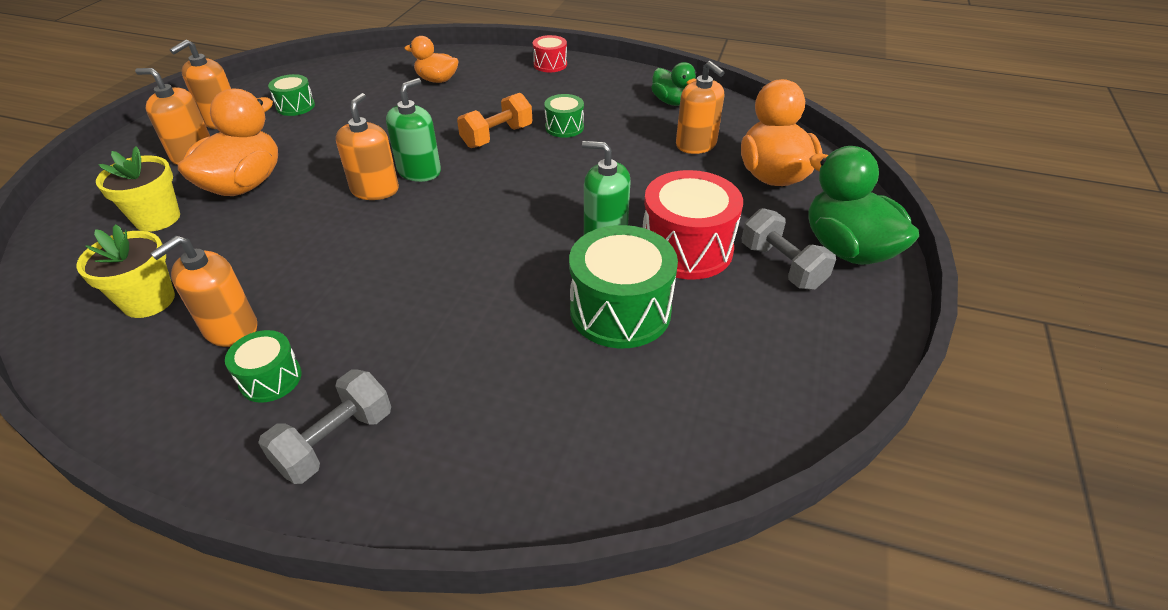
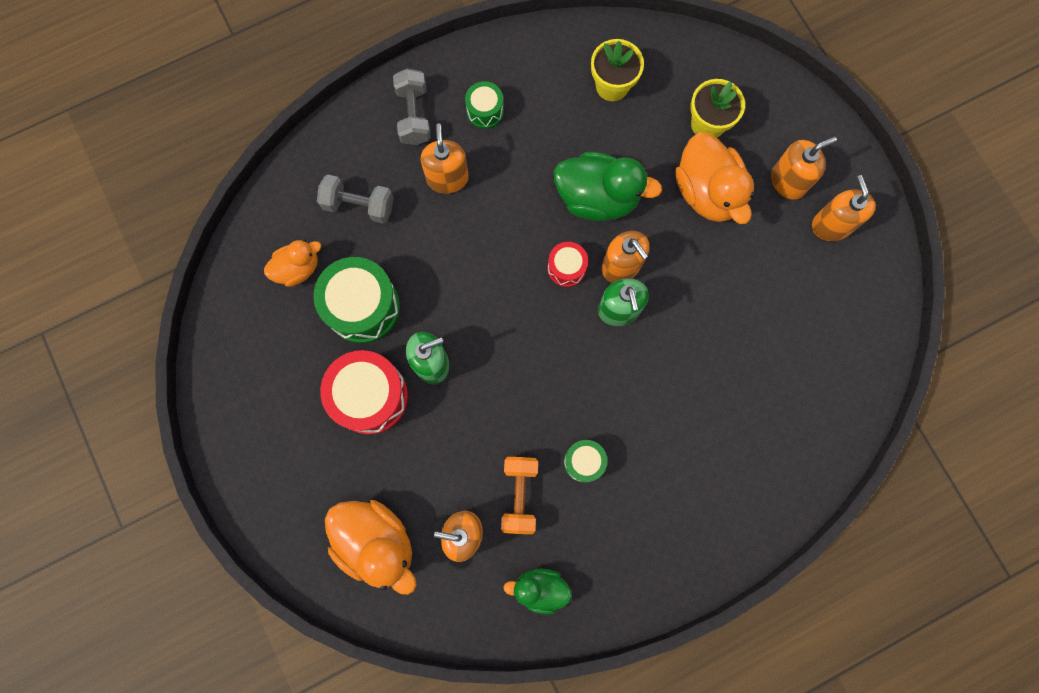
camera: 135 degrees right, 35 degrees up
(230, 329) = (545, 112): orange soap dispenser -> orange soap dispenser (447, 178)
(295, 106) = (812, 290): green drum -> none
(437, 80) = (764, 431): orange duck -> orange duck (298, 268)
(497, 136) = (618, 400): orange dumbbell -> orange dumbbell (519, 495)
(550, 64) = (707, 555): red drum -> red drum (566, 268)
(782, 266) = (300, 433): grey dumbbell -> grey dumbbell (359, 205)
(847, 249) = (271, 490): green duck -> green duck (597, 198)

